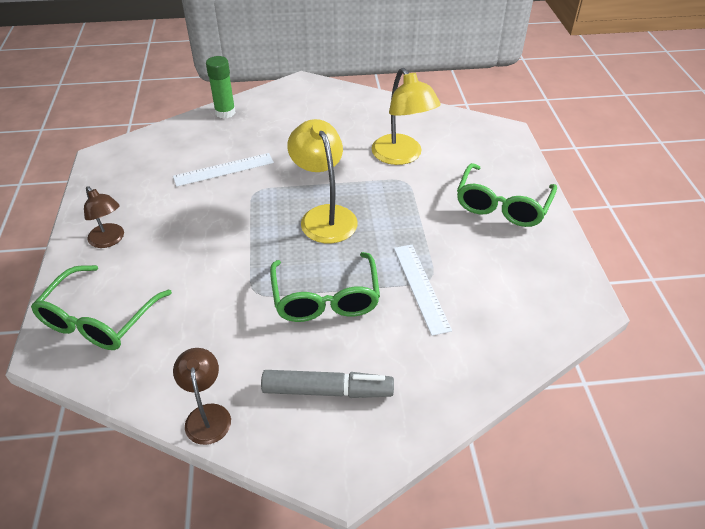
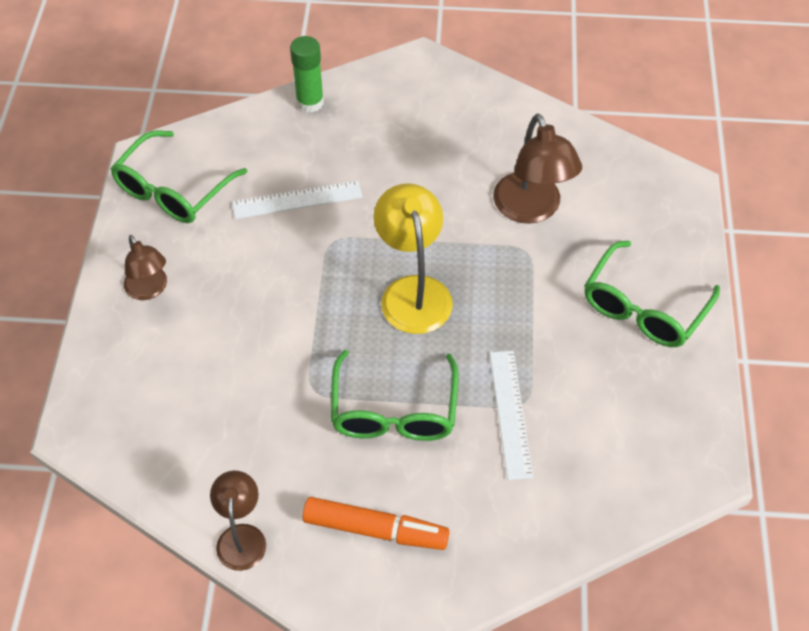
camera: 10 degrees right, 10 degrees up
(99, 320) = (132, 399): green glasses -> green glasses (173, 190)
(327, 391) = (375, 529): grey marker -> orange marker
(401, 156) = (531, 209): yellow lamp -> brown lamp

